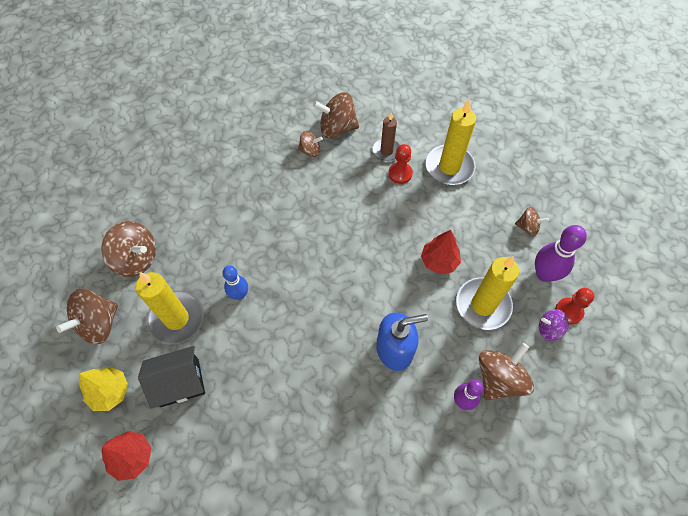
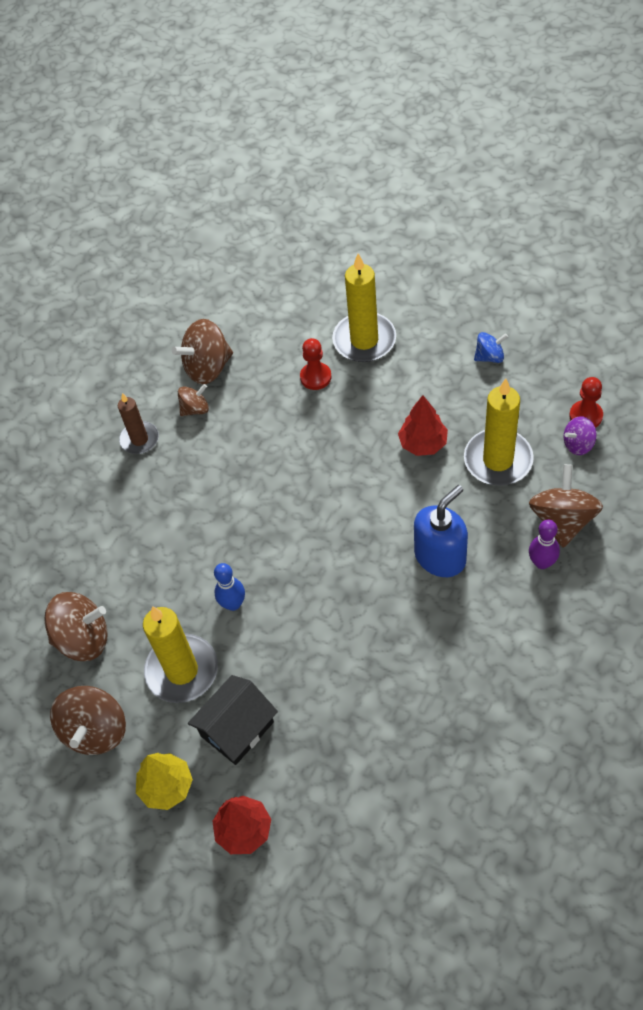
camera: 25 degrees left, 5 degrees down
(386, 151) = (283, 361): brown candle -> brown candle (139, 439)
(527, 227) = (489, 357): brown spinning top -> blue spinning top
(544, 274) = (538, 393): purple bowling pin -> none

